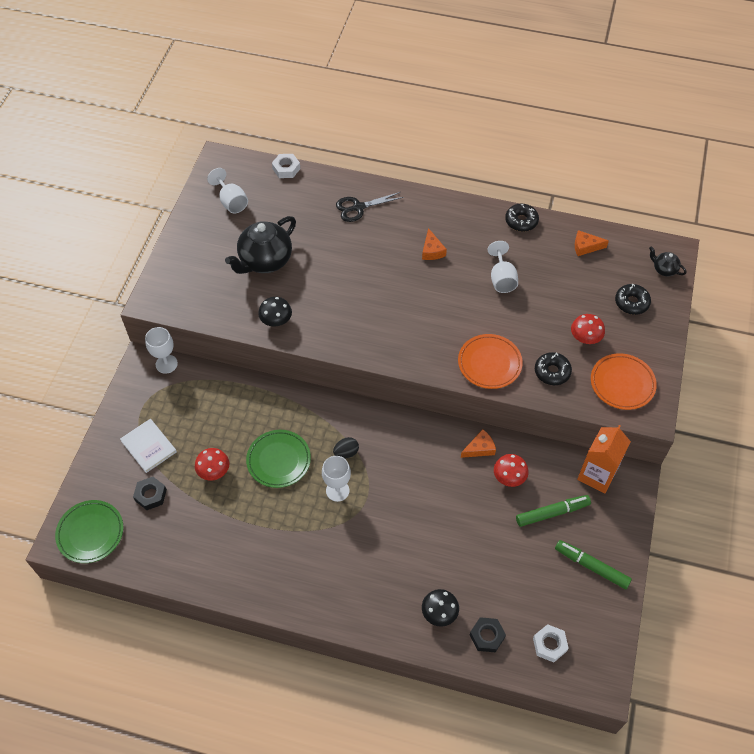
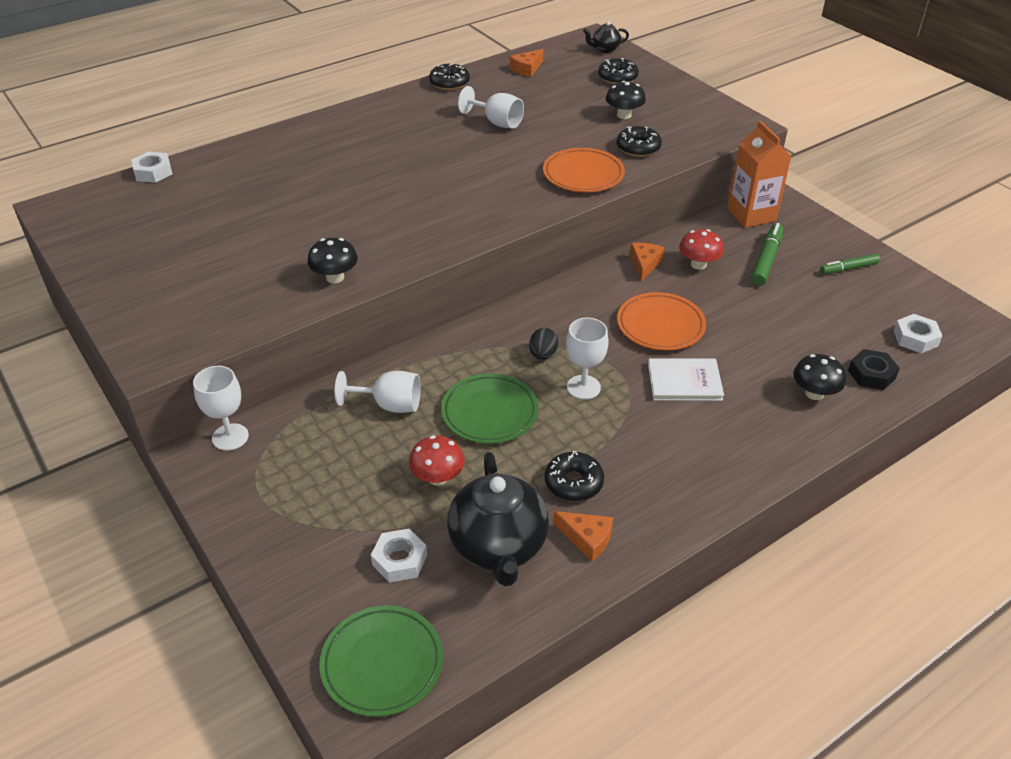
camera: 50 degrees left, 15 degrees down
(148, 446) = (325, 521): white book -> white book (684, 382)
(150, 495) = (399, 560): black nut -> white nut
(231, 201) = (126, 228): white goblet -> white goblet (389, 405)
(261, 534) = (573, 483): none -> black donut
(265, 261) = (244, 245): black teapot -> black teapot (498, 547)
(358, 207) = (282, 155): black scissors -> none
(432, 250) = (405, 141): orange cheese -> orange cheese (587, 539)
(585, 338) = (624, 115): red mushroom -> black mushroom
(591, 566) = (848, 268): green marker -> green marker, size x0.66
(622, 383) = (697, 122): orange plate -> orange plate (660, 325)

